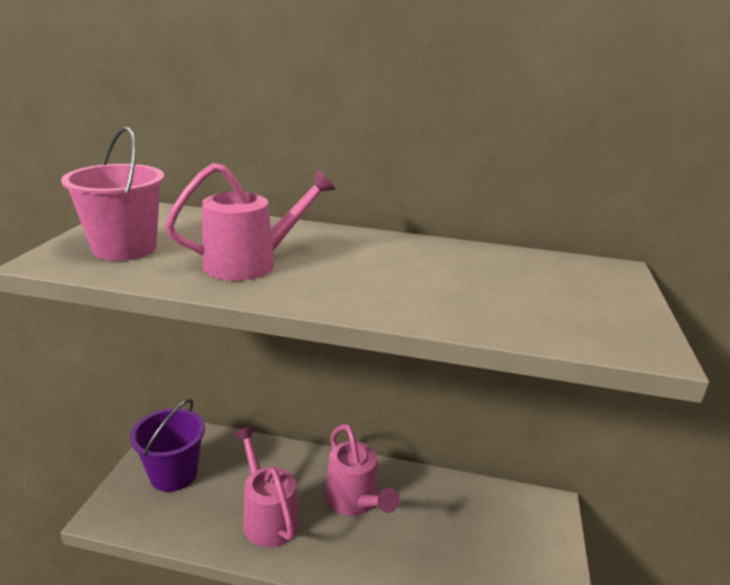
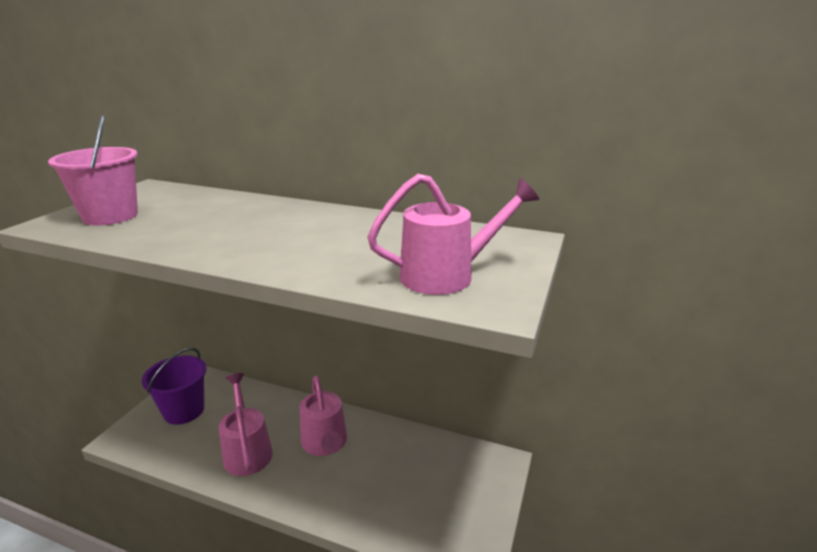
camera: 10 degrees right, 0 degrees up
(251, 263) = (201, 229): pink watering can -> pink watering can (448, 275)

